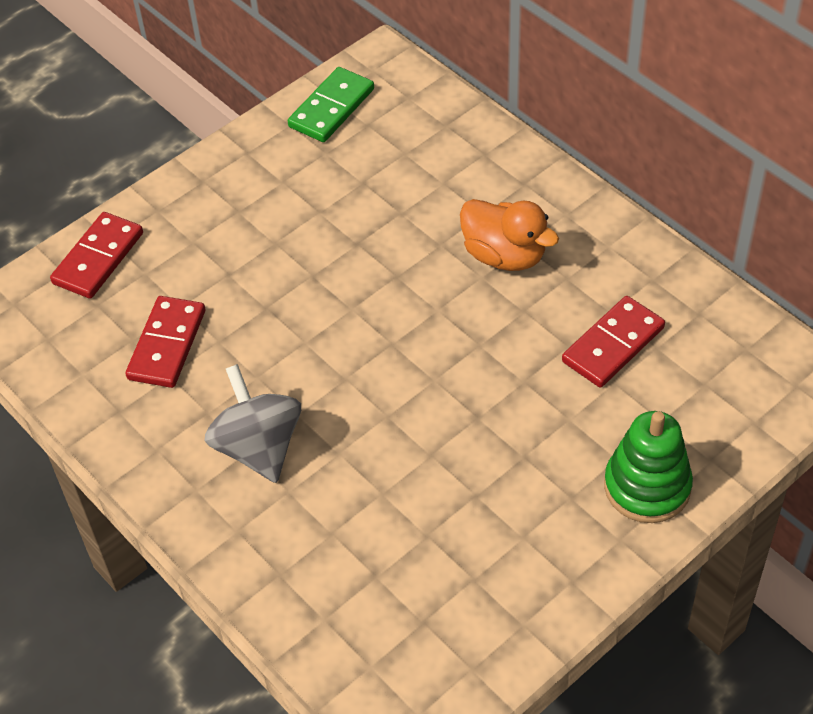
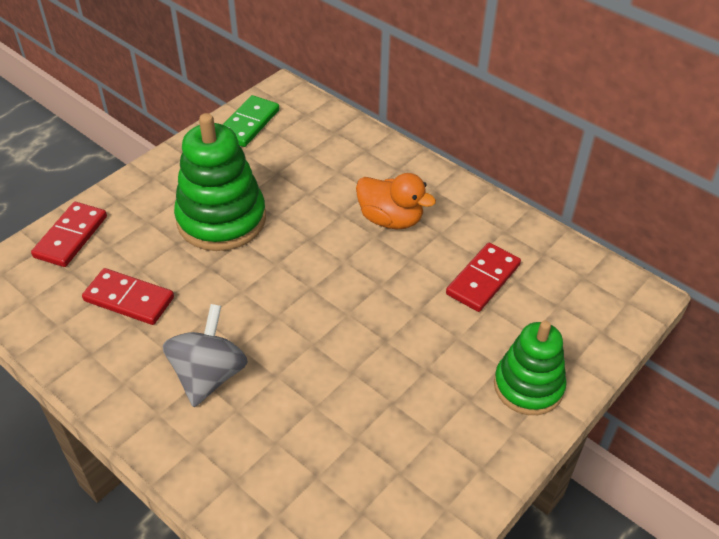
camera: 10 degrees left, 5 degrees down
(167, 345) = (129, 299): red domino -> red domino turned 75 degrees counterclockwise
(258, 447) = (209, 375): grey spinning top -> grey spinning top turned 45 degrees clockwise
(287, 244) = (221, 219): none -> green stacking toy

